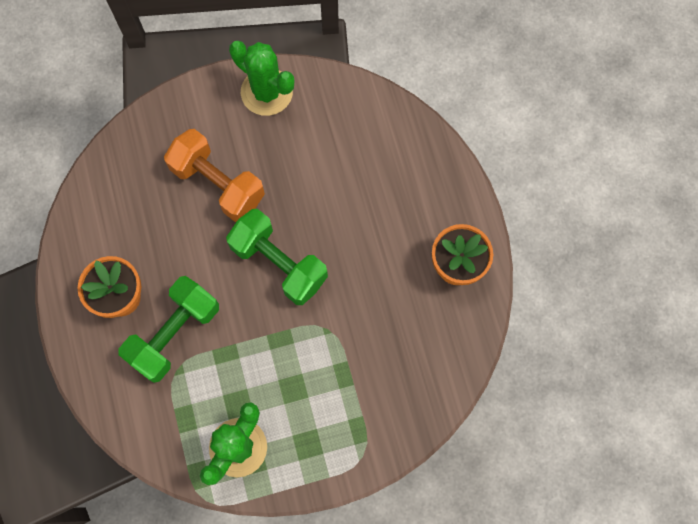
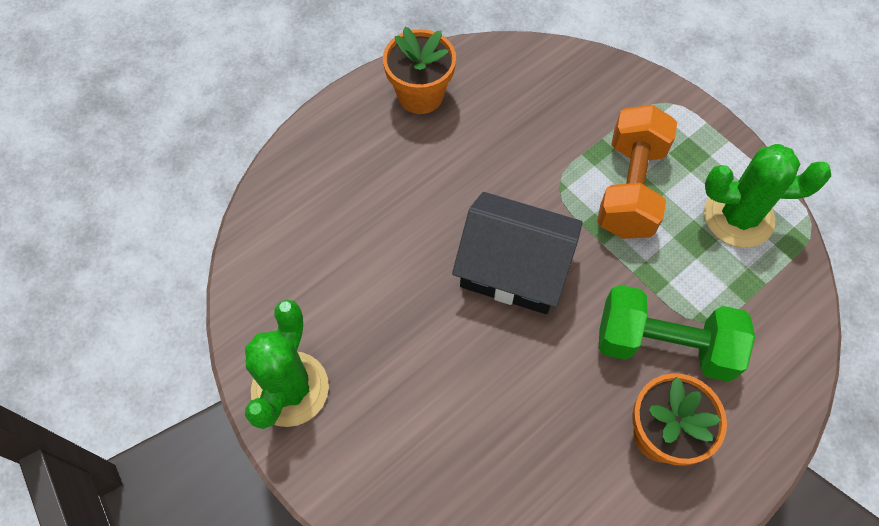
camera: 115 degrees left, 10 degrees down
(218, 184) = (449, 388): orange dumbbell -> orange dumbbell (630, 188)
(279, 264) = (514, 268): green dumbbell -> black house

